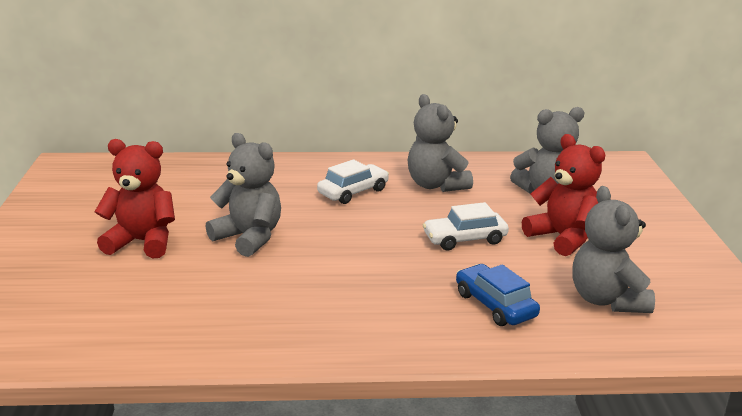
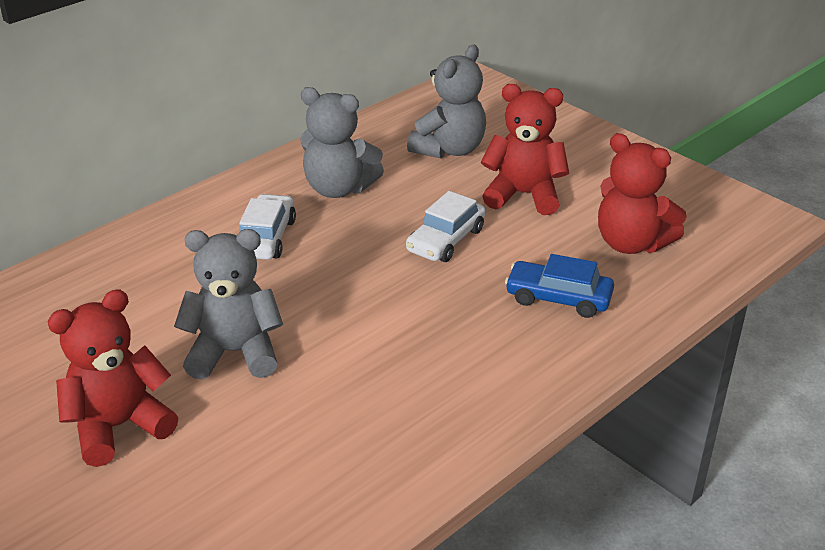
camera: 40 degrees left, 10 degrees up
(606, 300) = (631, 243): grey teddy bear -> red teddy bear

